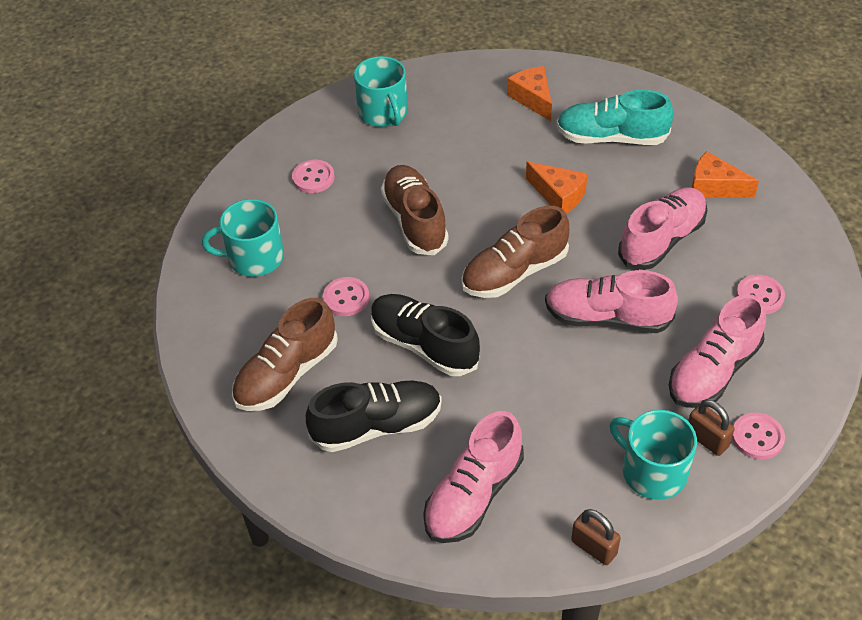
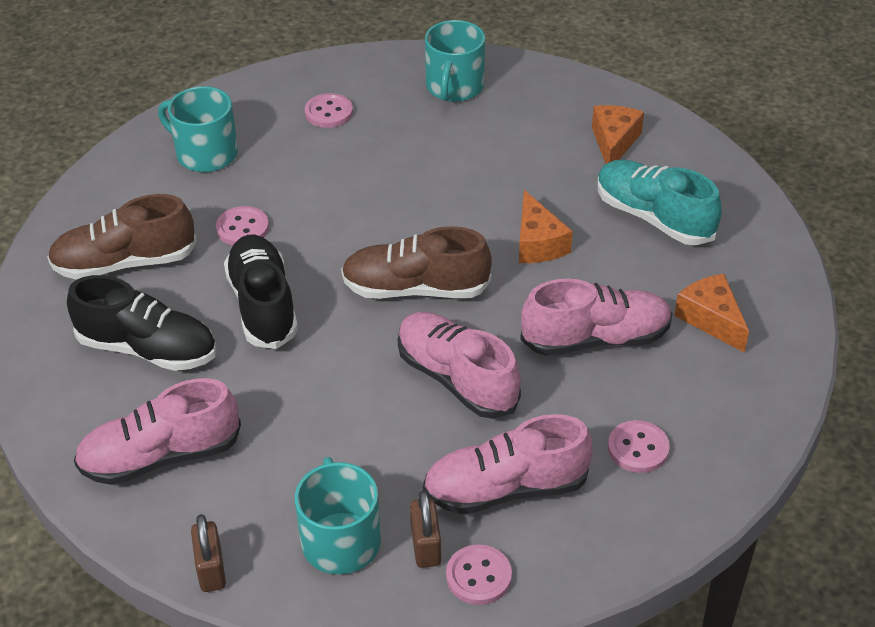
camera: 35 degrees right, 5 degrees down
(415, 221) = (376, 195): brown shoe -> none

